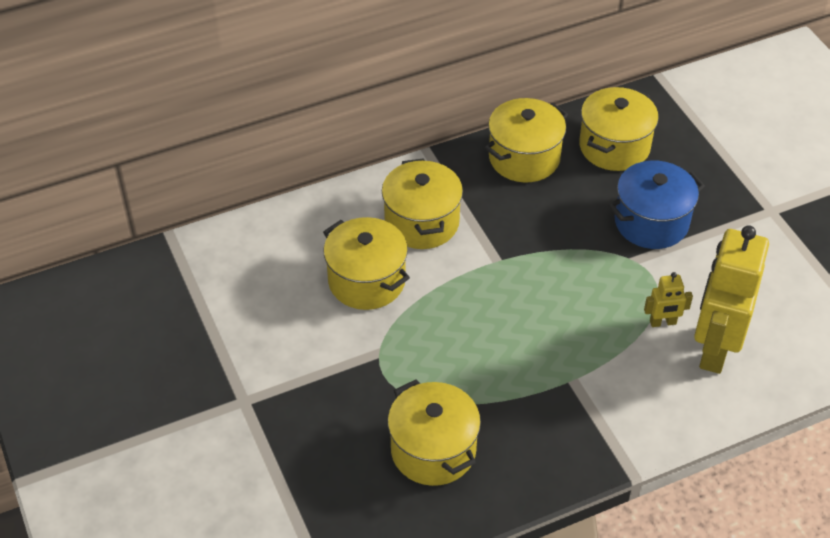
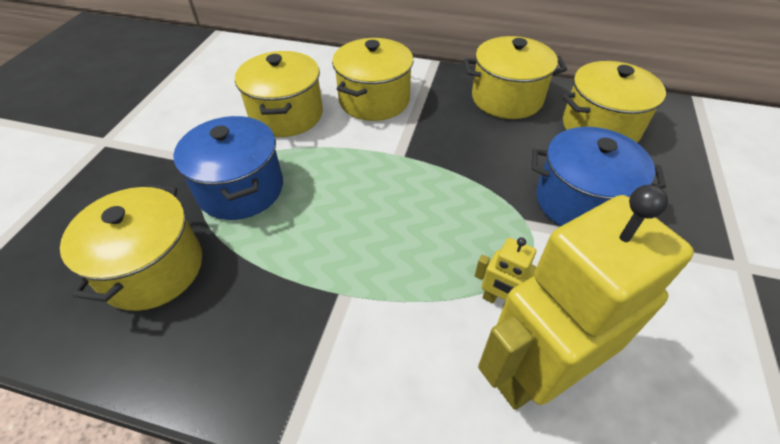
camera: 40 degrees right, 0 degrees up
(416, 362) = (240, 189): none -> blue pot

